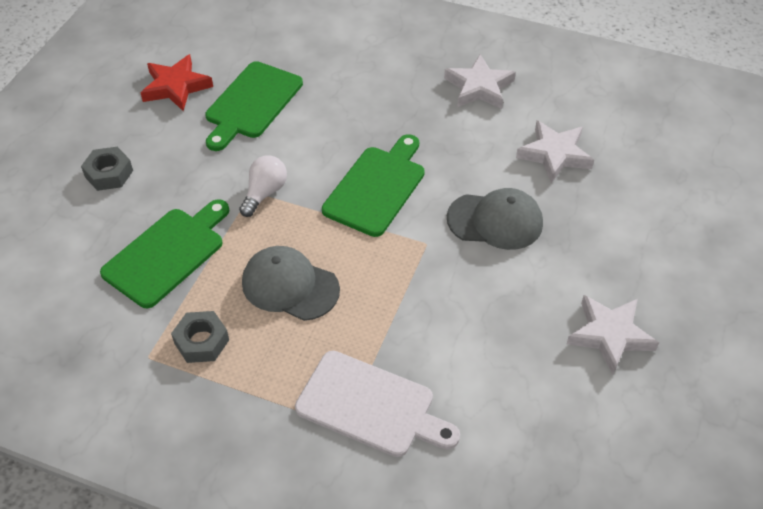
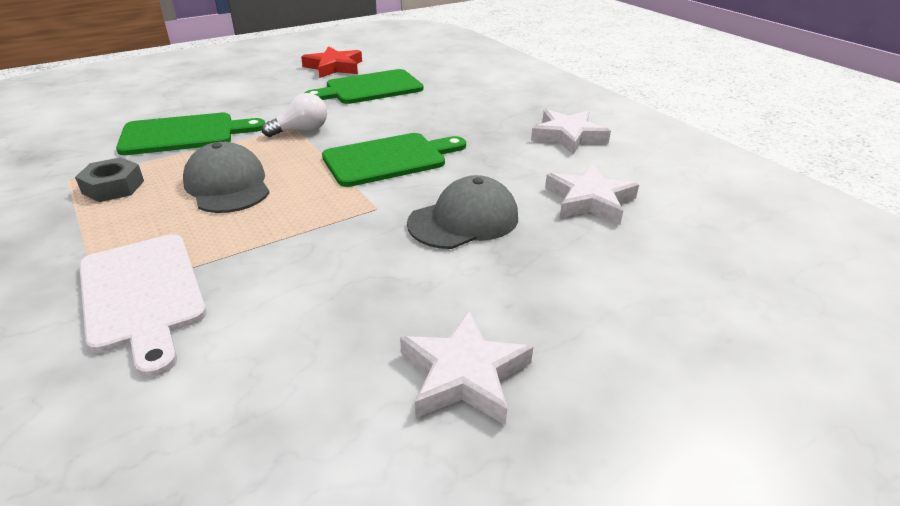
camera: 35 degrees right, 15 degrees down
(109, 174) = (224, 87): grey nut -> none
(495, 221) = (464, 220): grey cap -> grey cap turned 75 degrees counterclockwise

